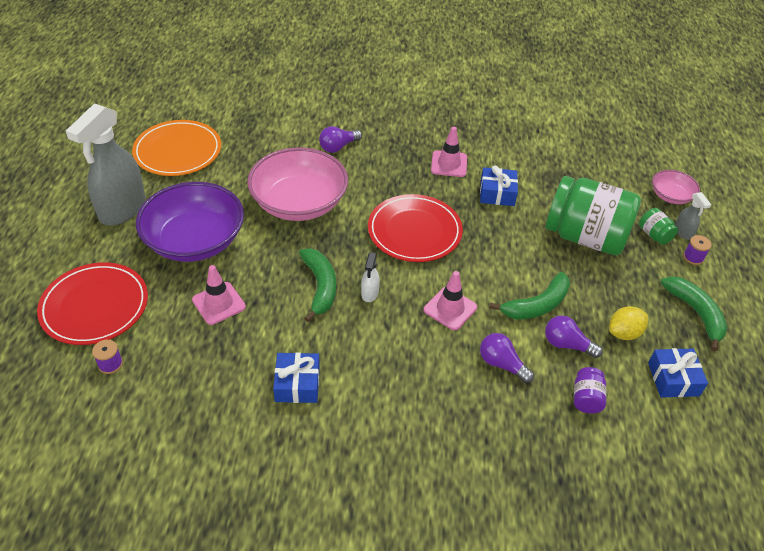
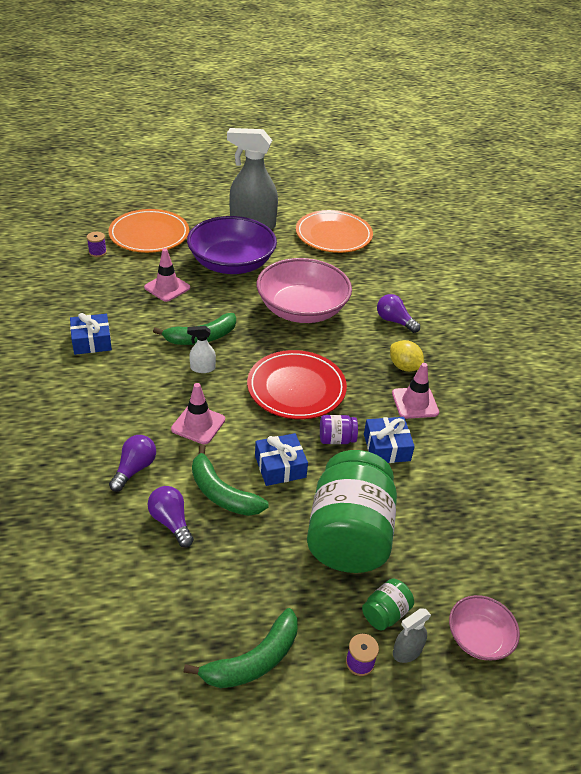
camera: 75 degrees right, 5 degrees down
(95, 306) = (149, 234): red plate -> orange plate
(566, 344) = (171, 522): purple light bulb -> purple light bulb turned 45 degrees counterclockwise
(586, 398) = (100, 541): purple jar -> purple jar (336, 439)
(624, 333) = (200, 577): yellow lemon -> yellow lemon (404, 367)
(673, 379) = (139, 628): blue gift -> blue gift (280, 466)

